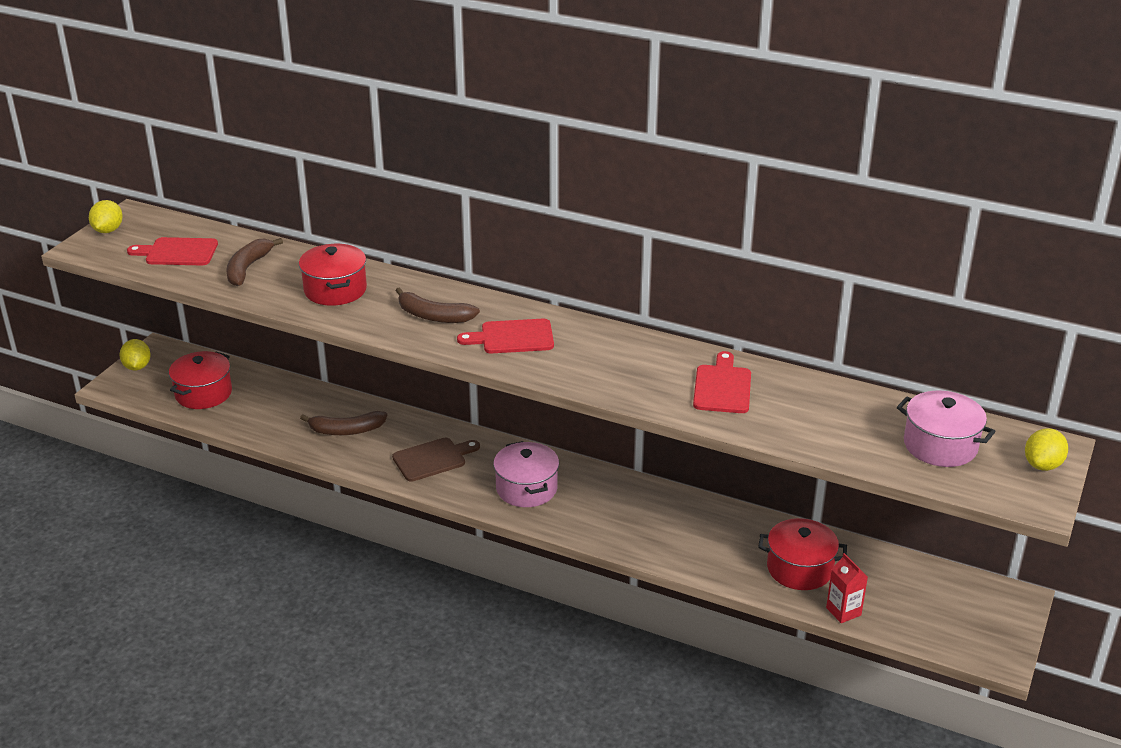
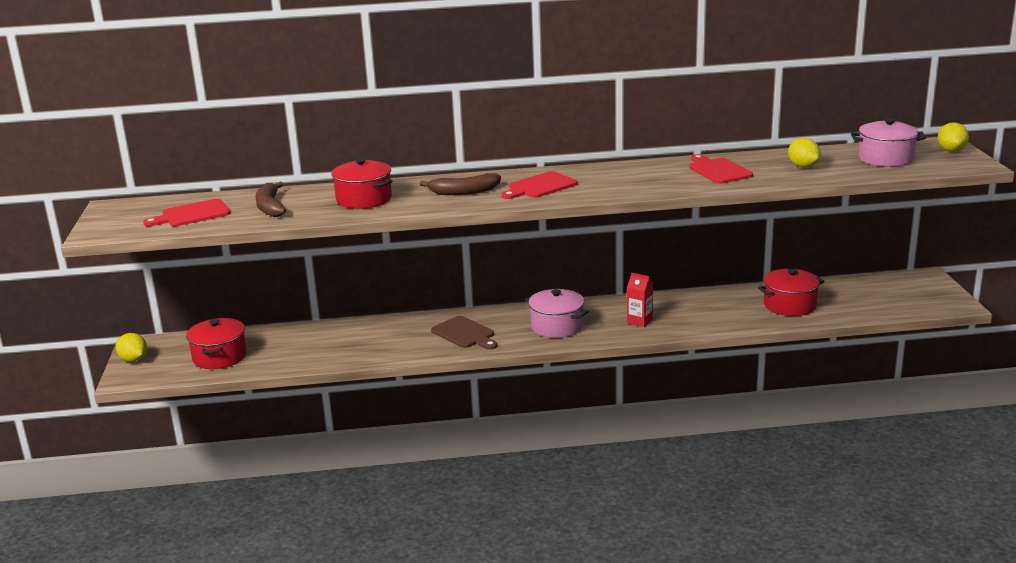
camera: 30 degrees left, 10 degrees down
(108, 230) = (104, 219): yellow lemon -> yellow lemon (803, 166)
(346, 430) = (374, 340): brown banana -> none
(432, 459) = (465, 334): brown cutting board -> brown cutting board turned 105 degrees clockwise
(843, 611) = (844, 315): red carton -> red carton (639, 321)

